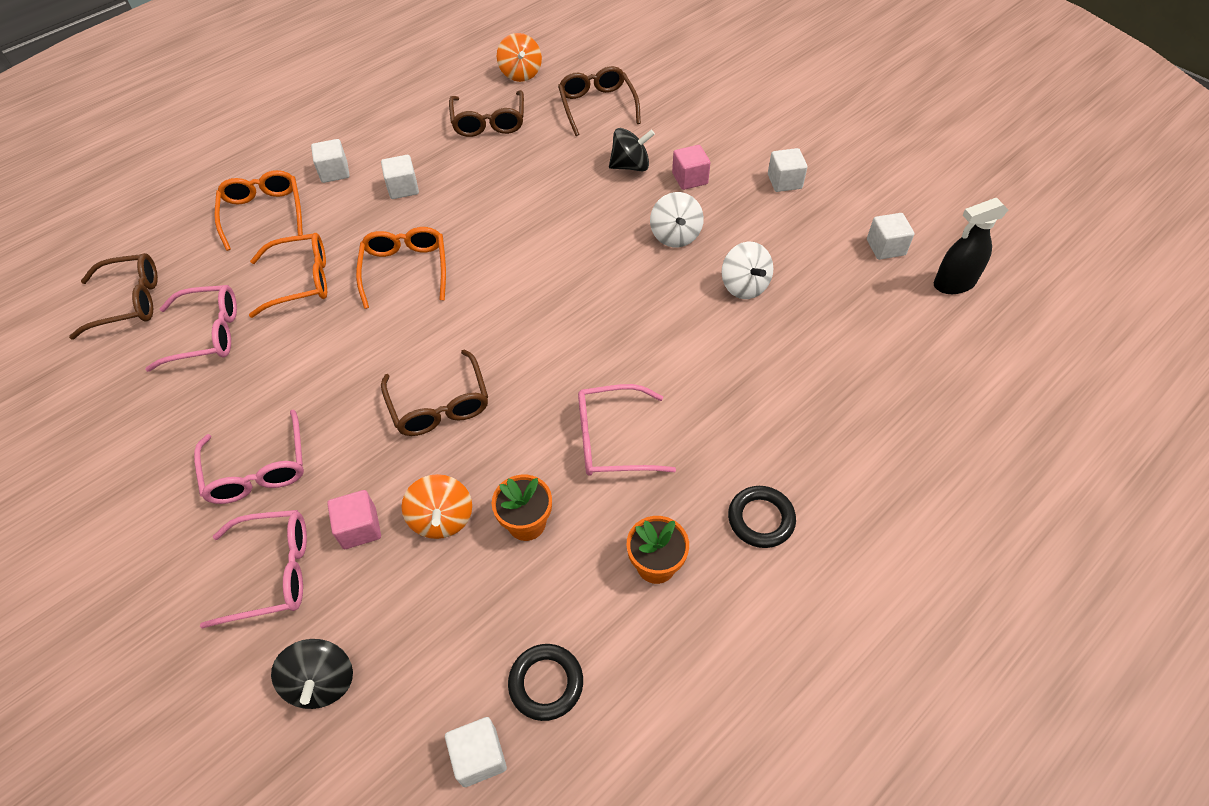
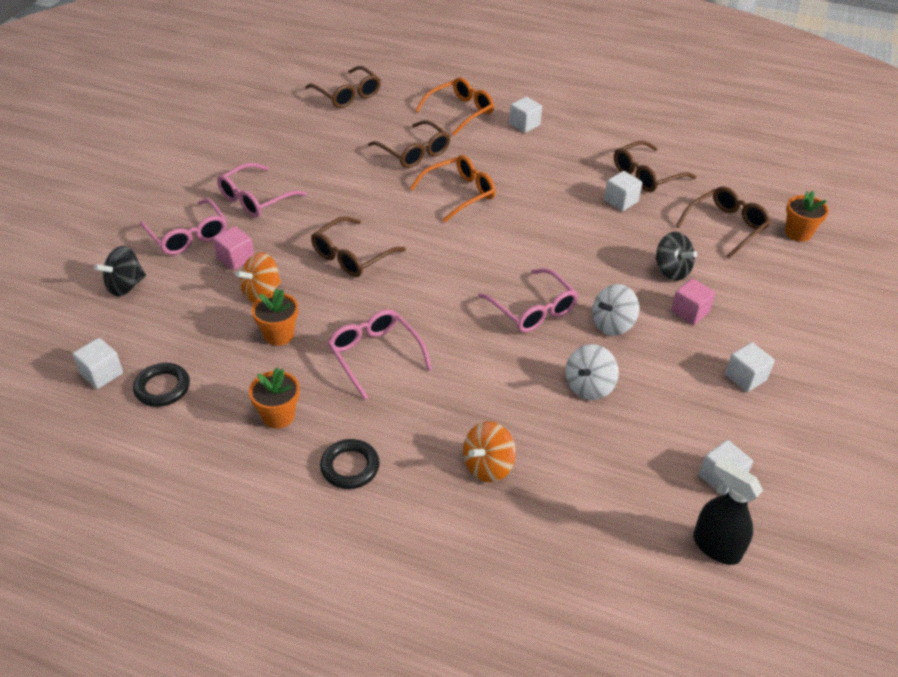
camera: 60 degrees right, 10 degrees down
(207, 334) = (343, 134): pink glasses -> pink glasses (532, 309)
(301, 281) = (414, 152): orange glasses -> brown glasses
(403, 188) = (536, 161): white cube -> white cube (621, 201)
(521, 73) = (721, 170): orange spinning top -> orange spinning top (487, 466)
(635, 70) = (798, 233): none -> orange flower pot

